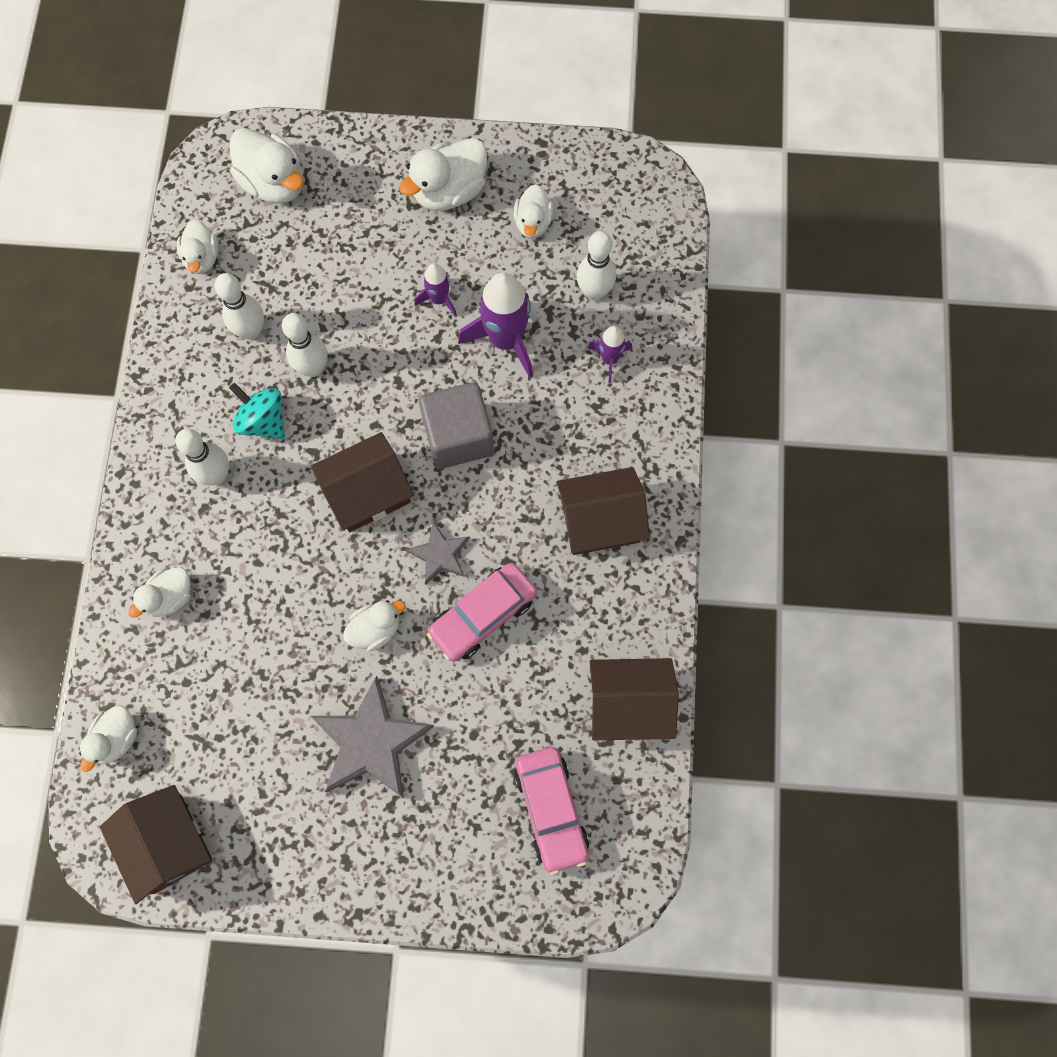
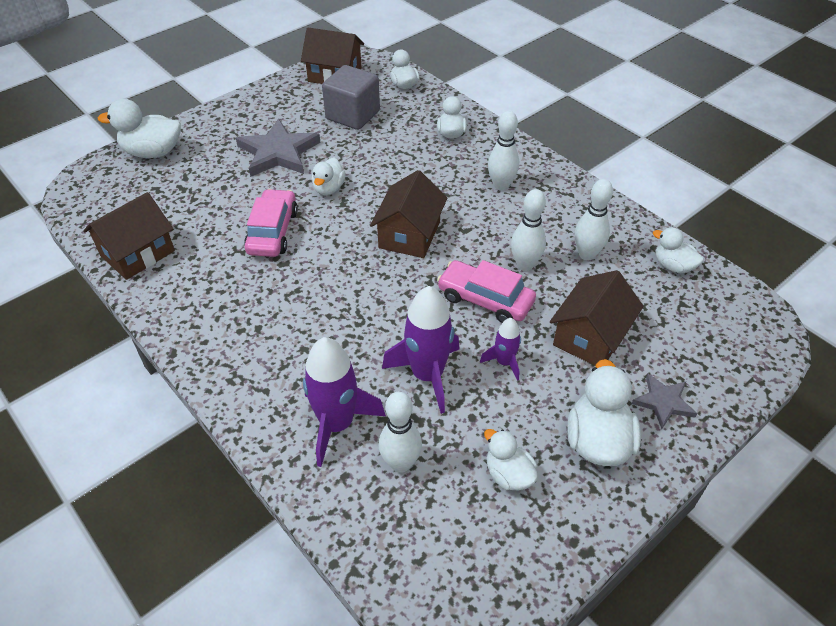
camera: 135 degrees right, 25 degrees down
(263, 421) = (513, 222): turquoise spinning top -> none
(274, 183) = (708, 340): white duck -> white duck (152, 152)
(440, 555) = (331, 238): grey star -> grey star (663, 402)
(458, 436) = (390, 298): grey cube -> grey cube (353, 115)
(551, 810) = (147, 188): pink car -> pink car (485, 299)
(600, 520) = (243, 323): brown house -> brown house (590, 337)
(609, 359) = (337, 424): purple rocket -> purple rocket, size x1.87

